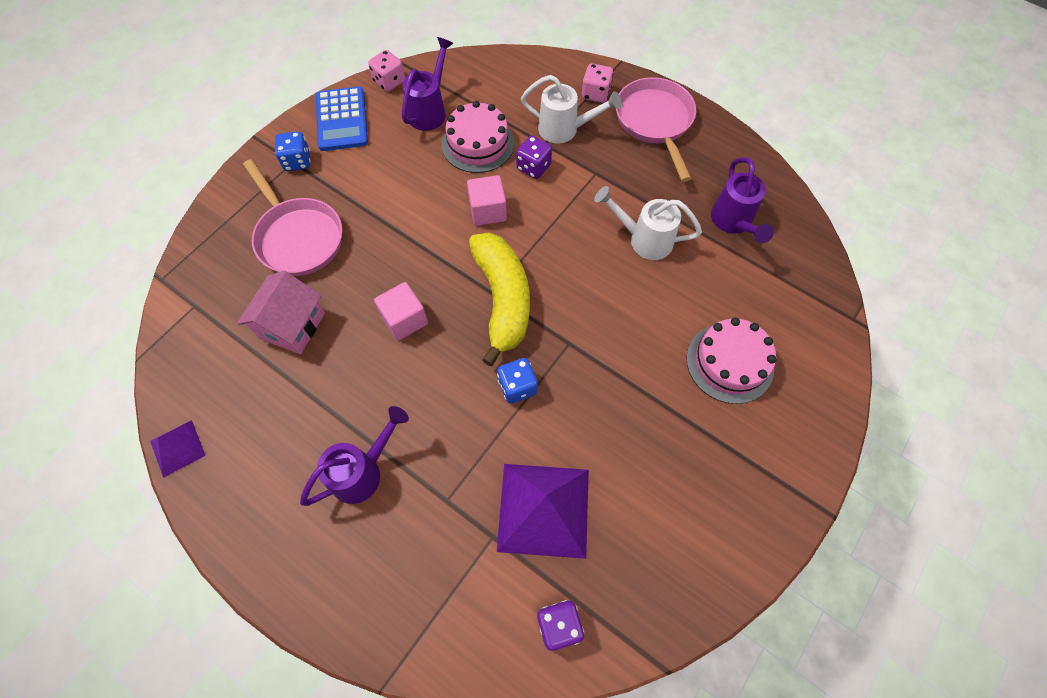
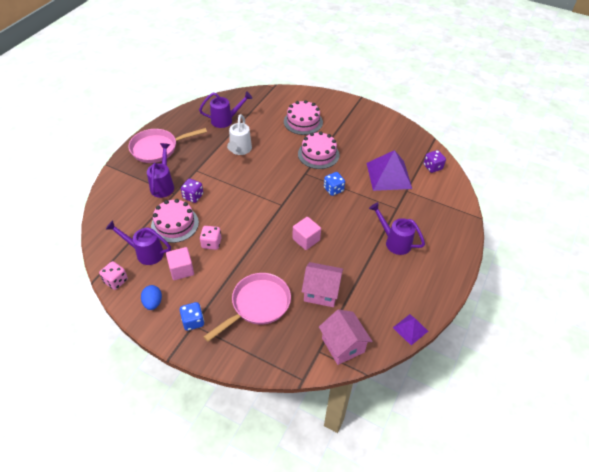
camera: 100 degrees left, 15 degrees down
(190, 339) = (343, 345): none -> pink house
(342, 119) = (153, 303): blue calculator -> blue egg
(487, 211) = (227, 213): pink cube -> pink cube (181, 270)
(503, 299) = (285, 200): yellow banana -> none
(565, 130) = (163, 185): white watering can -> purple watering can
(595, 94) = (134, 174): pink dice -> pink dice (211, 243)
(622, 376) = (318, 154): none -> pink cake

